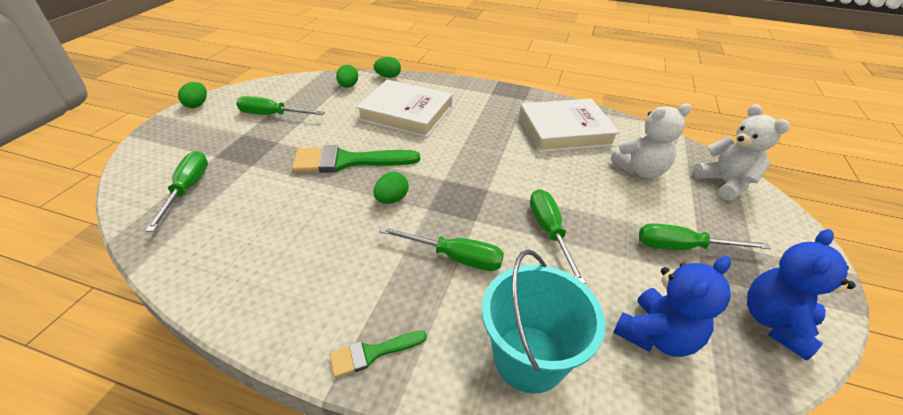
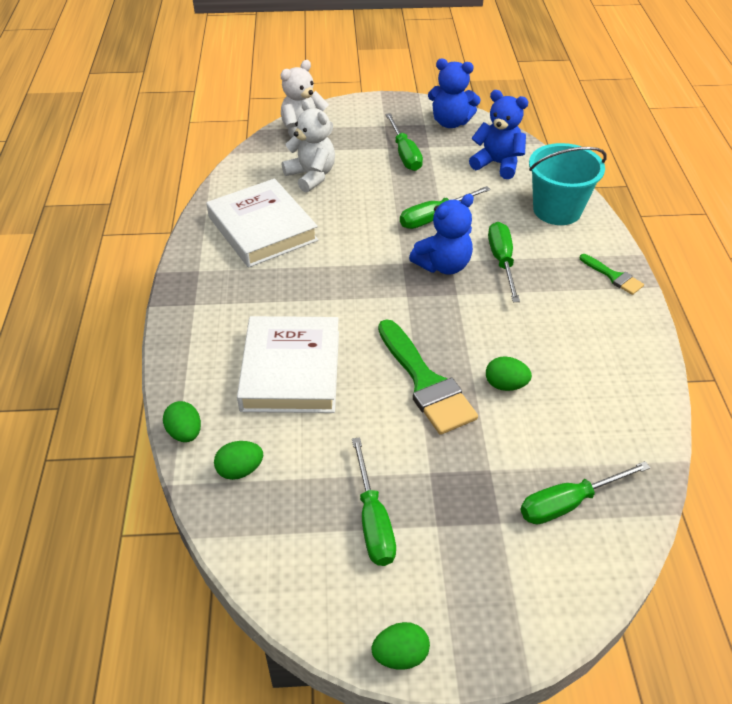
camera: 110 degrees left, 5 degrees up
(392, 199) = (462, 322): green egg -> green egg (505, 385)
(471, 213) = (443, 265): none -> blue teddy bear

